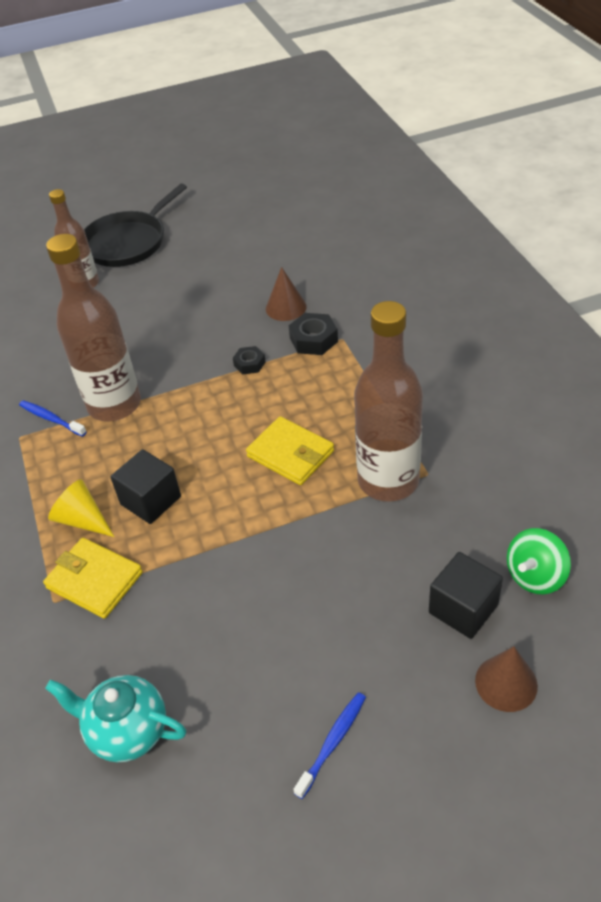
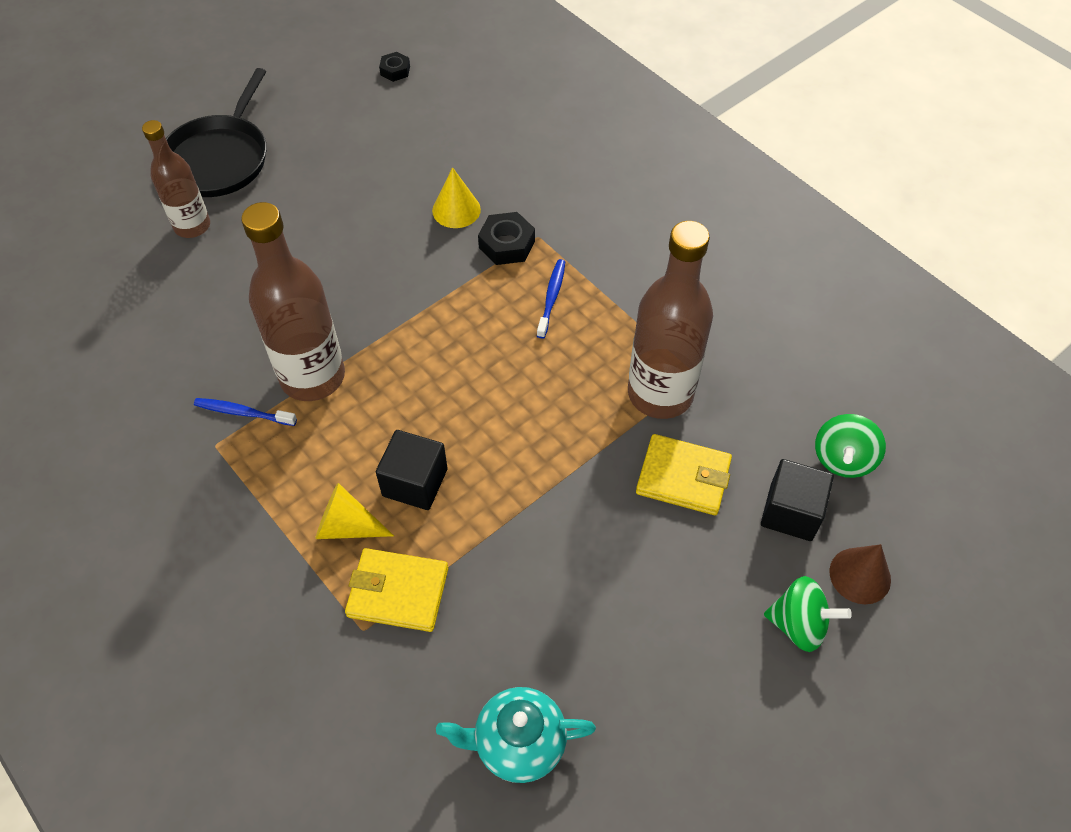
camera: 25 degrees left, 10 degrees up
(249, 364) = (447, 290): black nut -> black nut (395, 70)
(286, 307) = (456, 210): brown cone -> yellow cone
(290, 454) = (544, 388): yellow wallet -> yellow wallet (683, 477)
(332, 742) = (727, 686): blue toothbrush -> blue toothbrush (551, 298)
(425, 709) = (799, 624): none -> green spinning top

